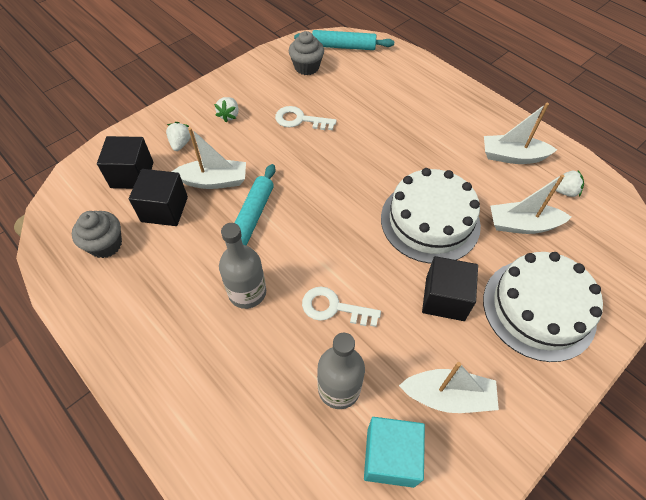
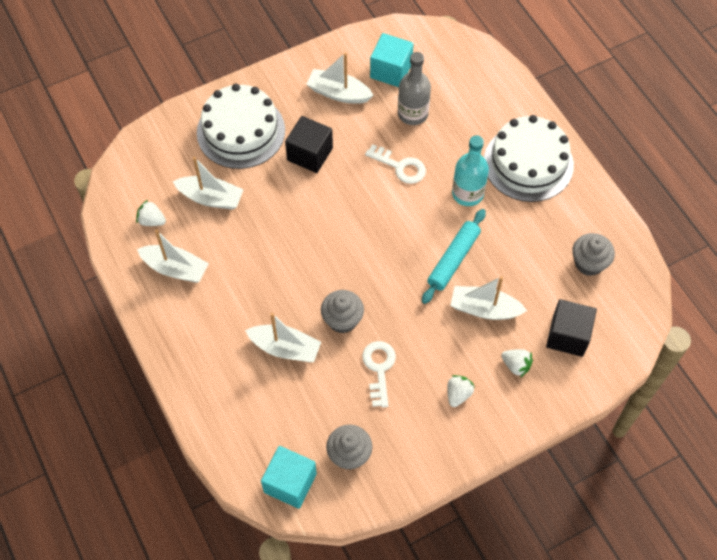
camera: 165 degrees left, 5 degrees up
(164, 209) = (535, 288): black cube -> none
(181, 144) = (516, 365): white strawberry -> white strawberry turned 75 degrees counterclockwise
(247, 292) = (467, 193): grey bottle -> turquoise bottle
(300, 120) = (379, 369): white key -> white key turned 120 degrees counterclockwise
(343, 46) = (290, 483): turquoise rolling pin -> turquoise cube
(344, 147) = (342, 320): none -> grey cupcake
(384, 119) = (285, 348): none -> white boat
(430, 221) = (291, 220): white cake -> white cake (528, 163)

